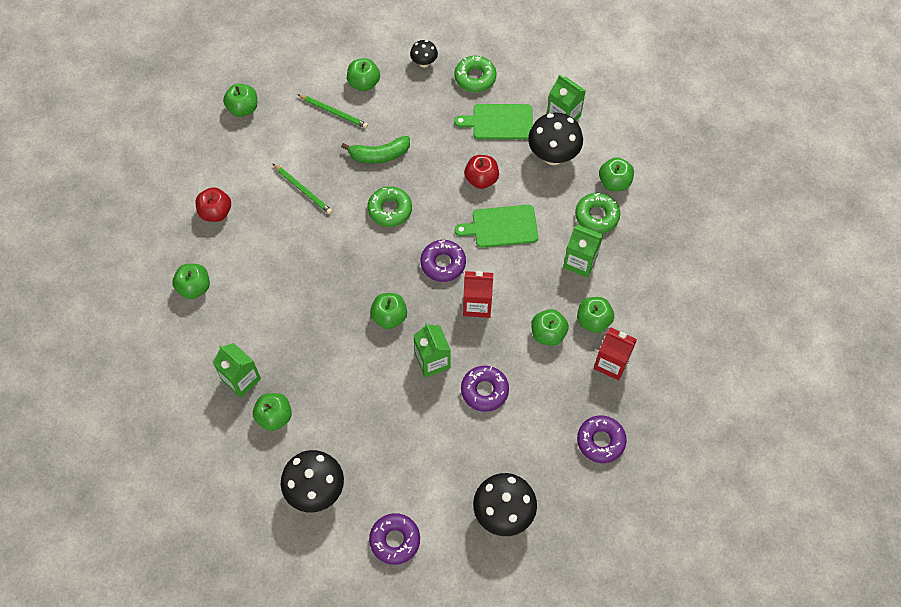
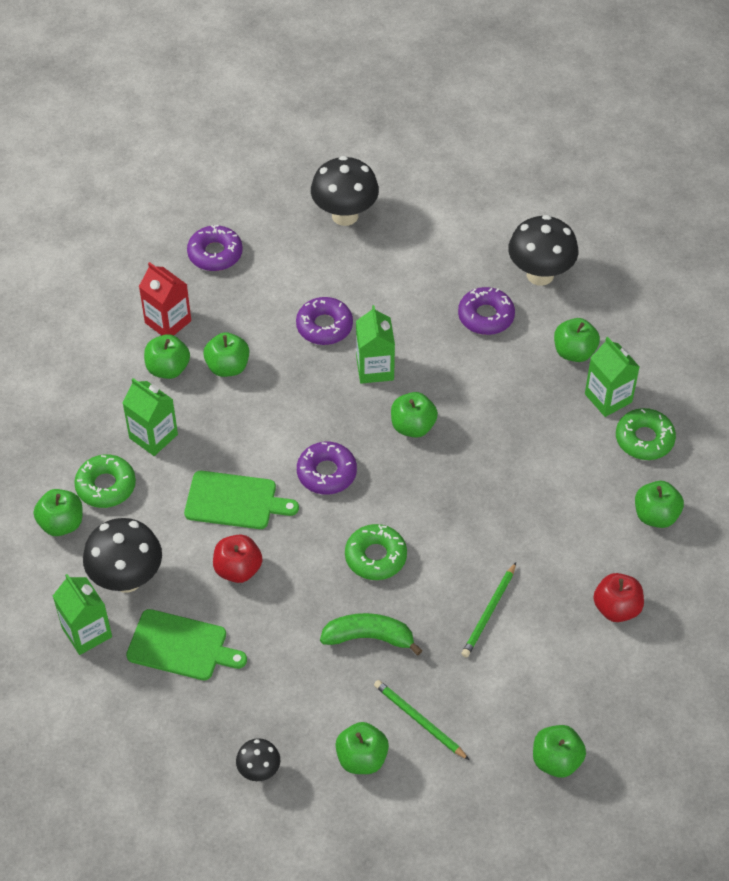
camera: 165 degrees left, 10 degrees down
(303, 190) = (489, 612): green pencil -> green pencil turned 120 degrees counterclockwise
(395, 540) = (465, 217): purple donut -> purple donut (486, 316)
(475, 77) = (190, 726): green donut -> green donut (644, 439)
(477, 304) = (300, 416): red carton -> none

